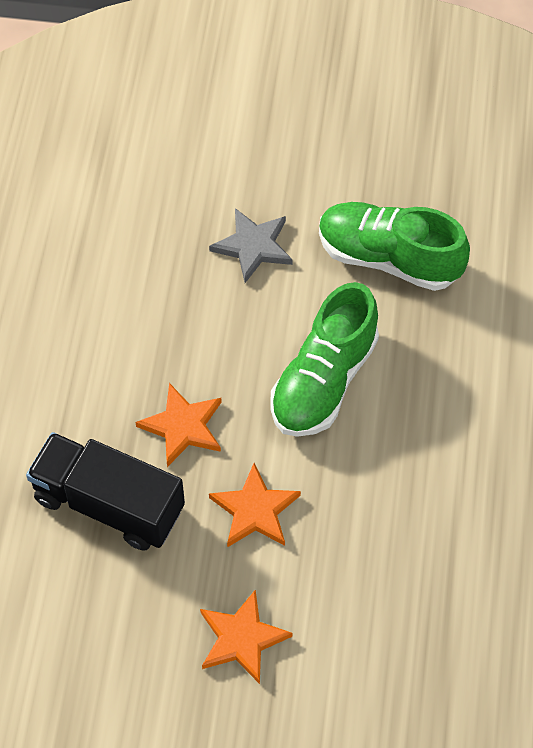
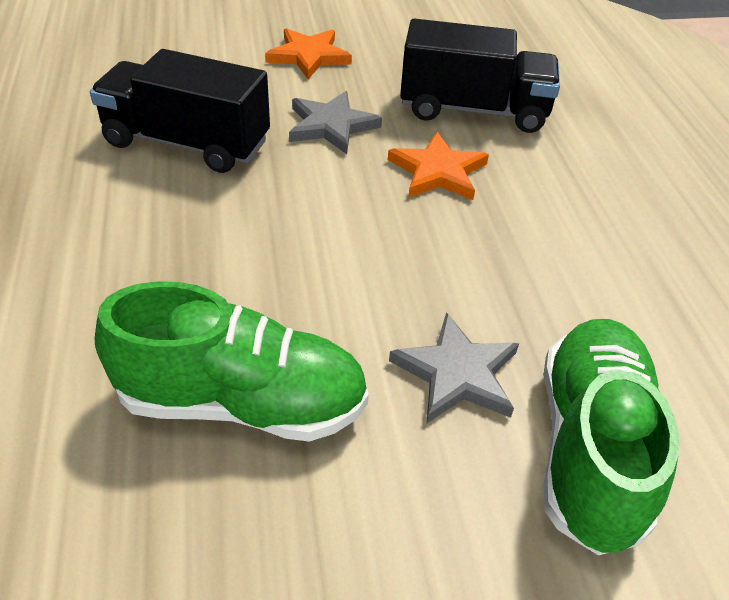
camera: 160 degrees right, 15 degrees down
(255, 510) = (331, 125): orange star -> grey star
(323, 381) = (295, 236): green shoe -> green shoe (590, 448)
(392, 513) = (187, 143): none -> black truck

